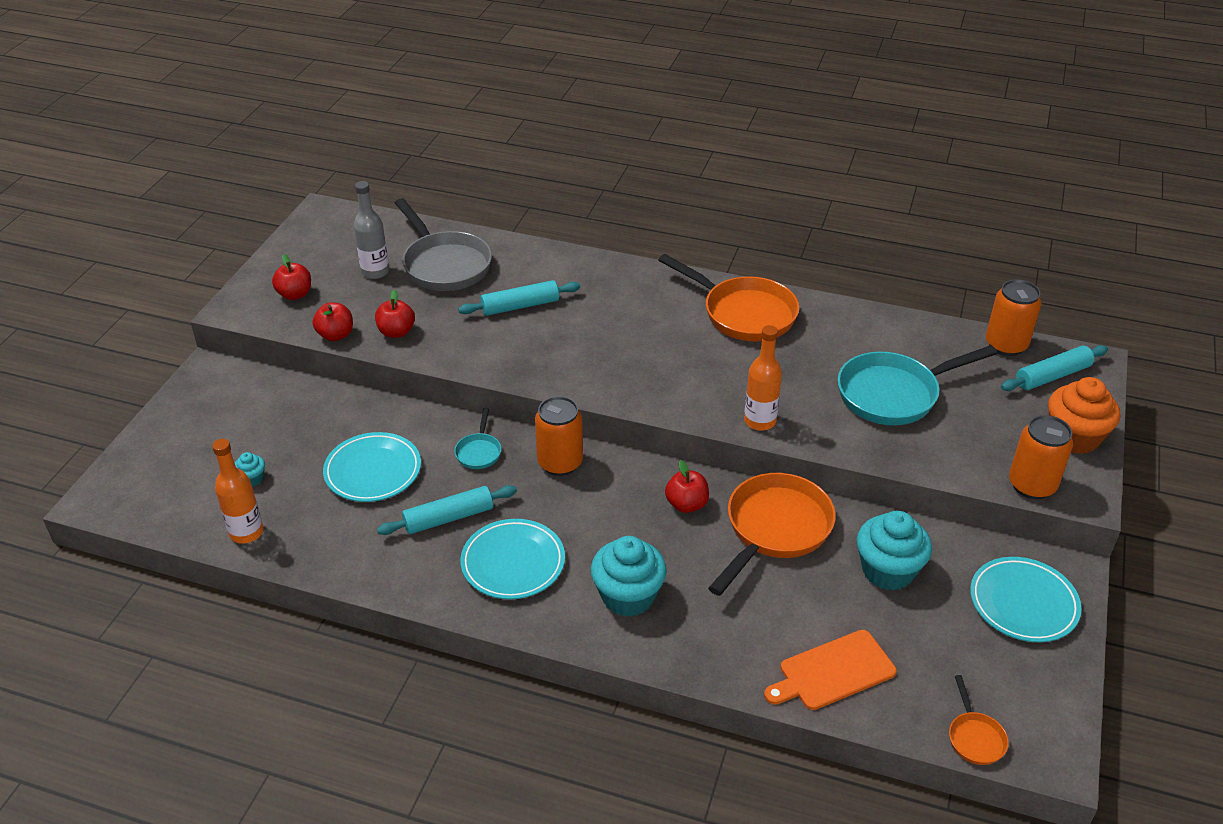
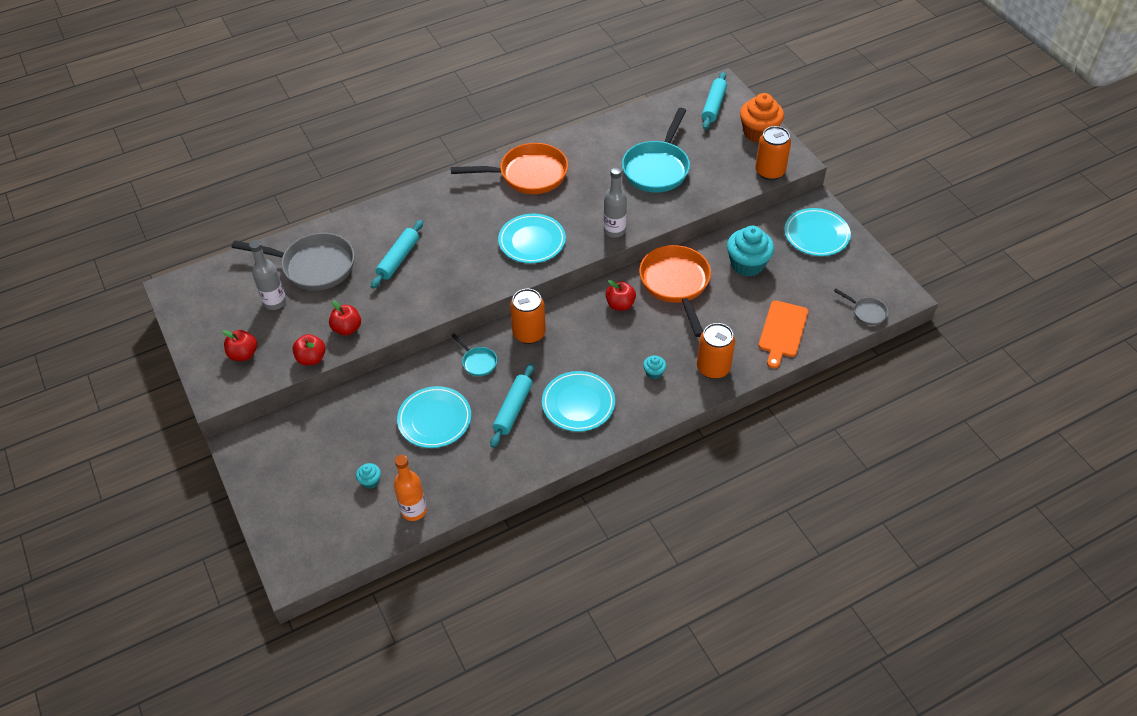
camera: 45 degrees left, 10 degrees up
(628, 596) = (654, 373): turquoise cupcake -> turquoise cupcake, size x0.46
(661, 374) = (532, 241): none -> turquoise plate
(759, 421) = (614, 230): orange bottle -> grey bottle
(975, 737) = (866, 312): orange pan -> grey pan
(1006, 345) = (674, 103): orange can -> orange can (713, 368)

